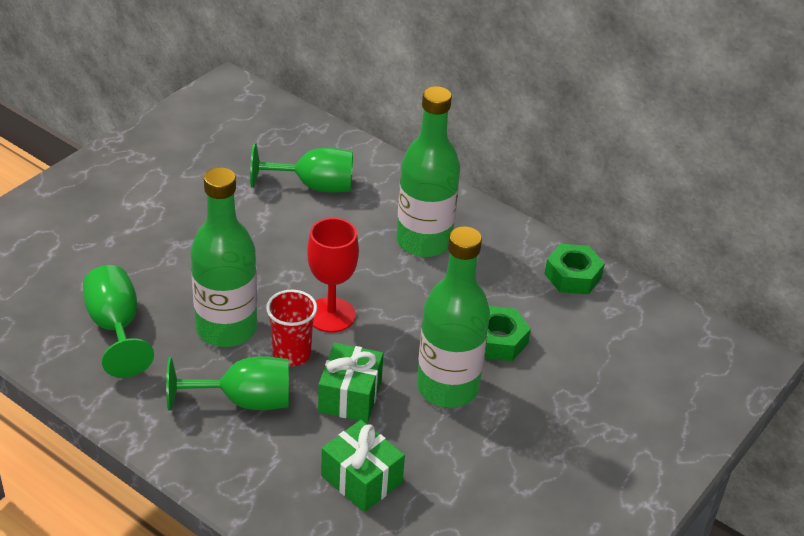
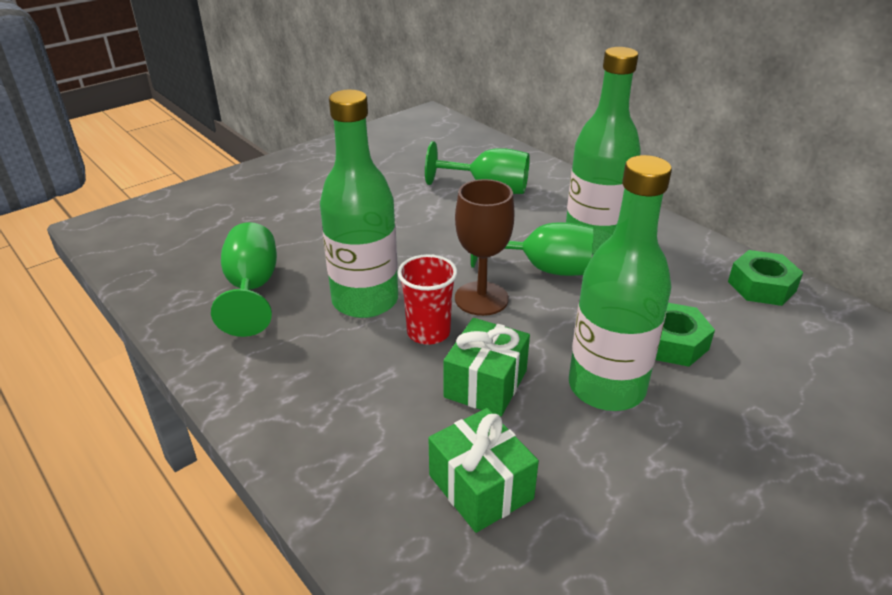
camera: 15 degrees right, 5 degrees down
(244, 401) = (360, 375): green goblet -> green goblet (543, 269)
(331, 315) = (481, 298): red goblet -> brown goblet

